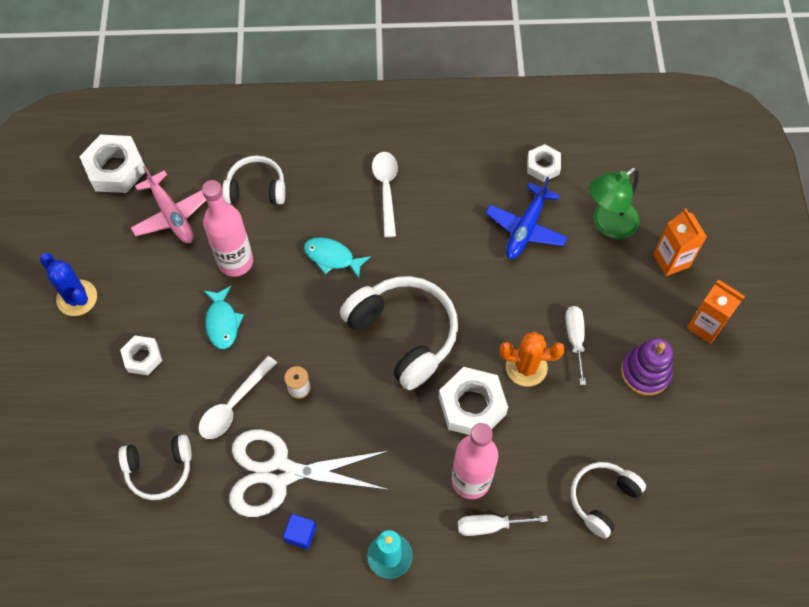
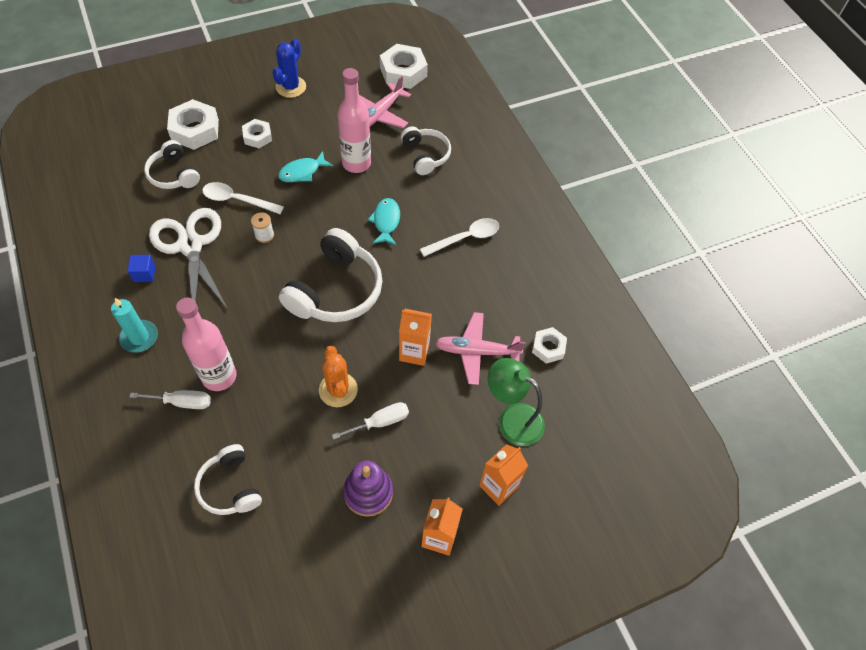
camera: 65 degrees right, 5 degrees down
(472, 406) = (287, 358): white nut -> white nut (195, 130)
(490, 526) = (182, 402): white screwdriver -> white screwdriver turned 120 degrees clockwise
(507, 283) = (414, 352): none -> orange carton
(526, 228) = (476, 351): blue plane -> pink plane
(602, 499) = (230, 487): white headphones -> white headphones turned 135 degrees counterclockwise

